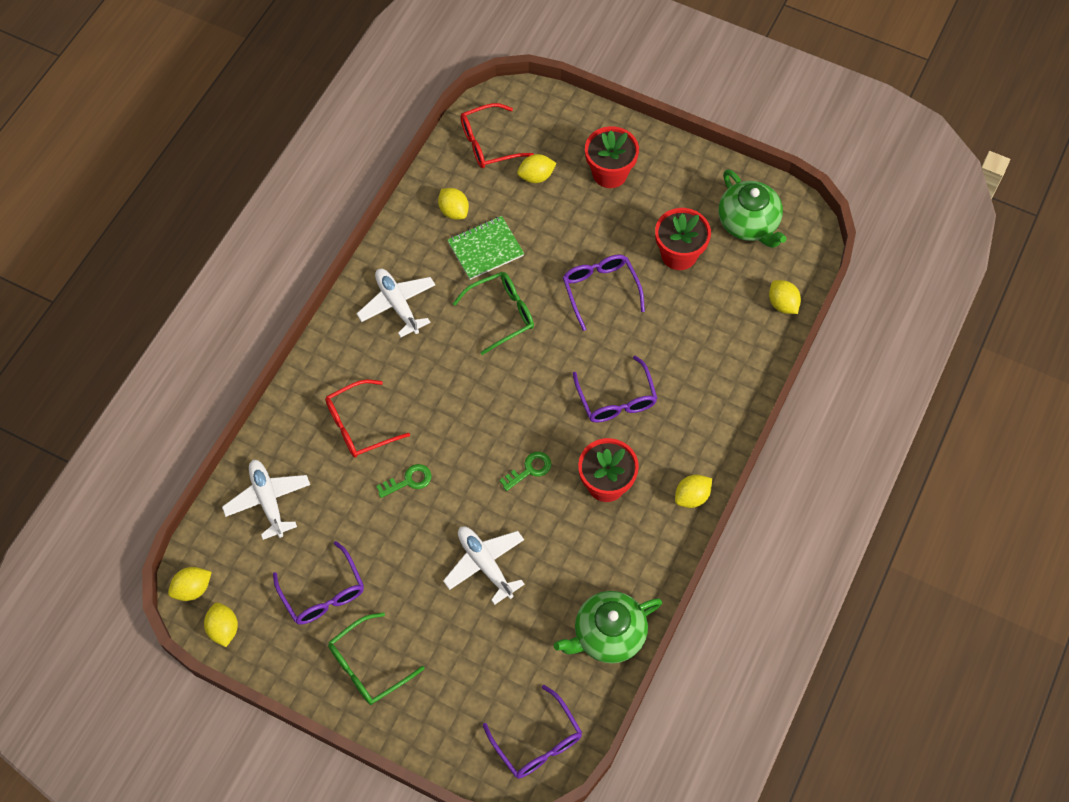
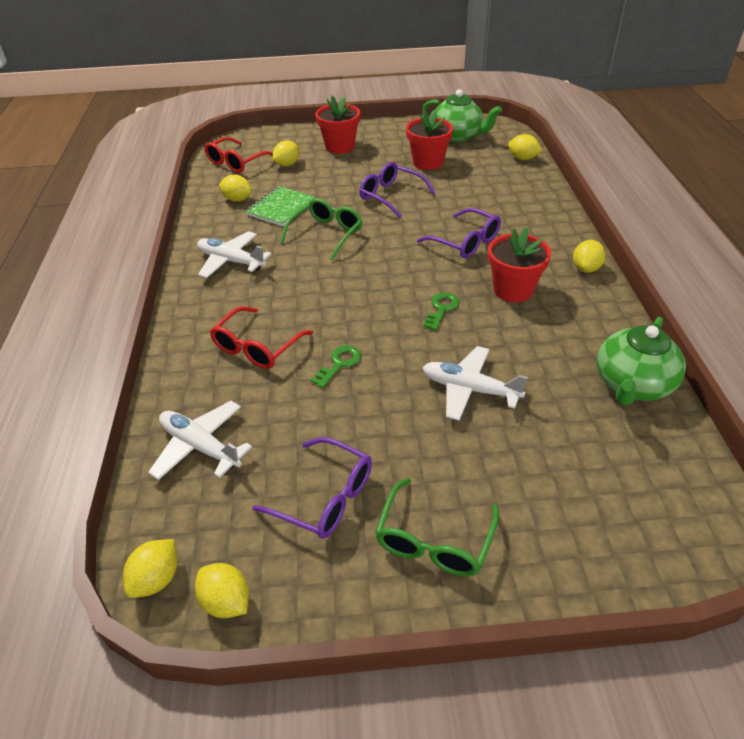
camera: 30 degrees left, 20 degrees down
(537, 742) = (676, 508): purple glasses -> none

